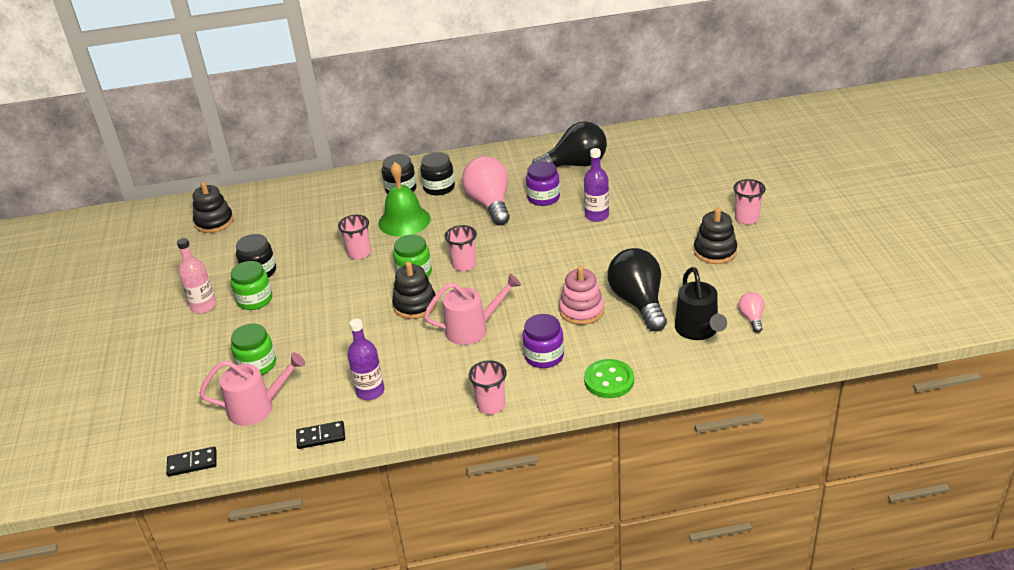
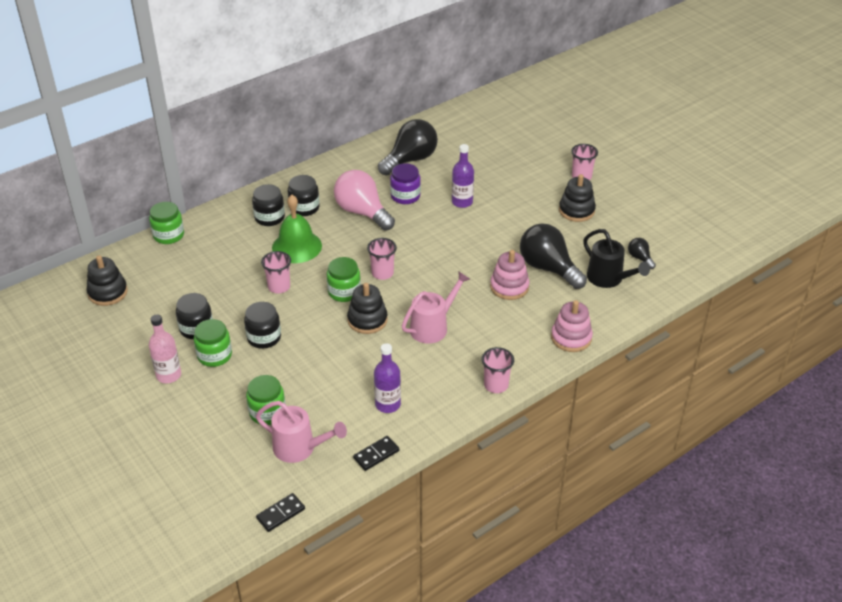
camera: 30 degrees left, 5 degrees up
(258, 407) = (300, 448): pink watering can -> pink watering can turned 60 degrees clockwise
(302, 185) = (168, 235): none -> green jar
(309, 295) = (264, 337): none -> black jar
(544, 356) = (507, 333): purple jar -> none
(609, 380) = (571, 338): green button -> pink stacking toy
(751, 318) = (640, 258): pink light bulb -> black light bulb

